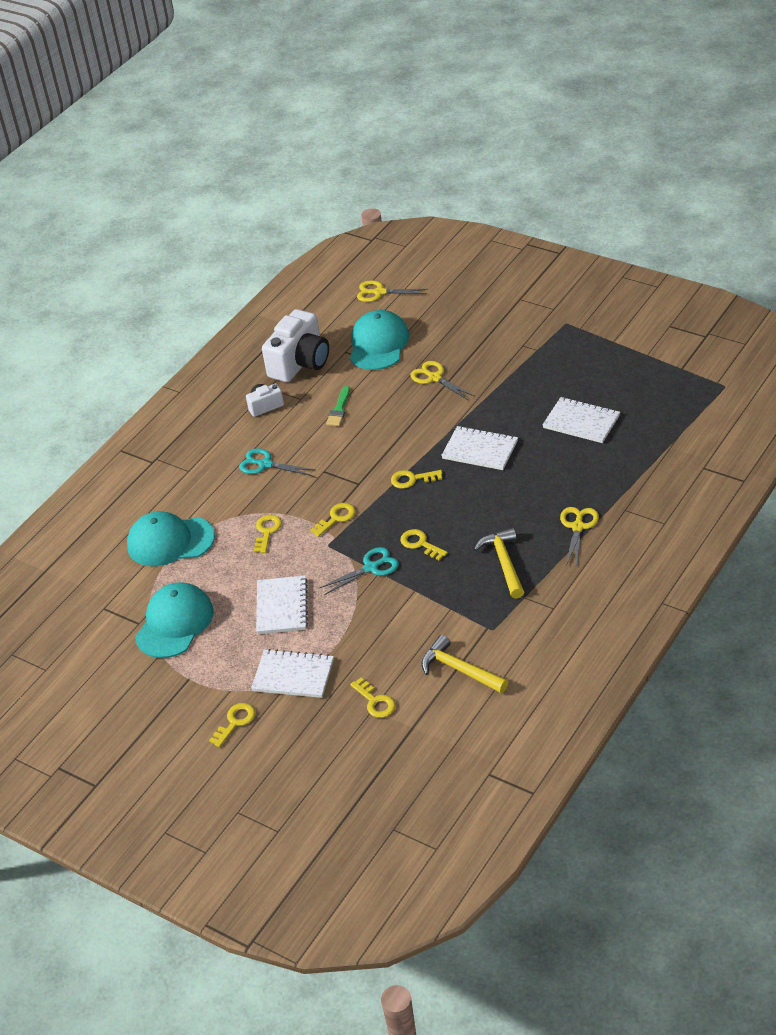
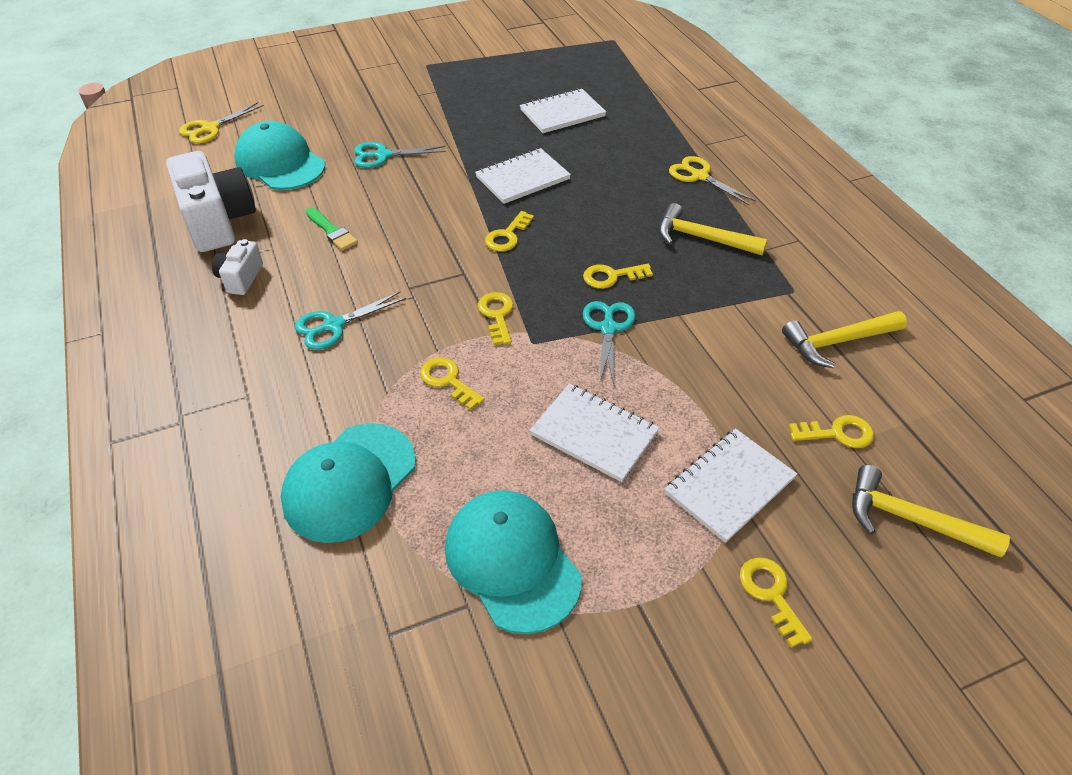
camera: 60 degrees left, 5 degrees up
(334, 756) = (910, 519): none -> yellow hammer
(434, 378) = (383, 155): yellow scissors -> turquoise scissors

